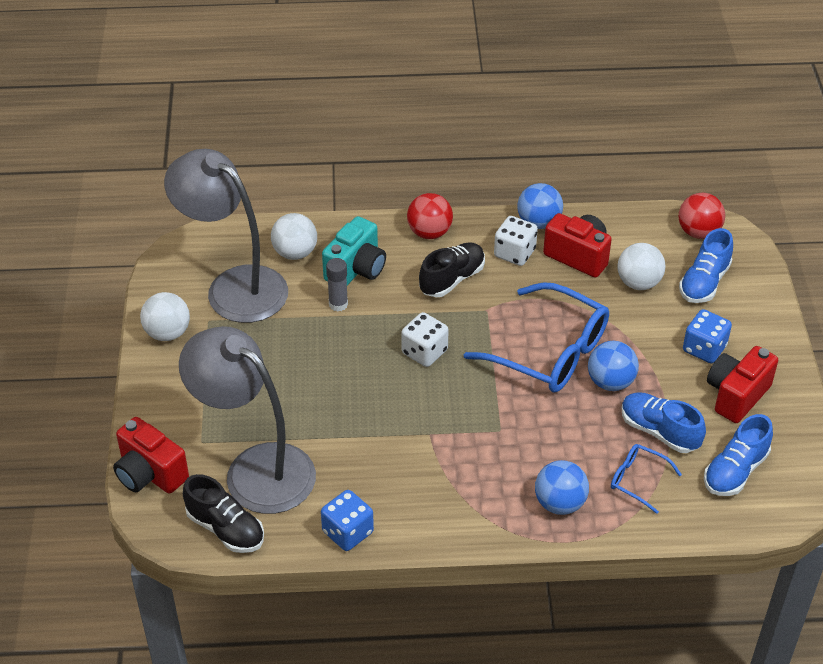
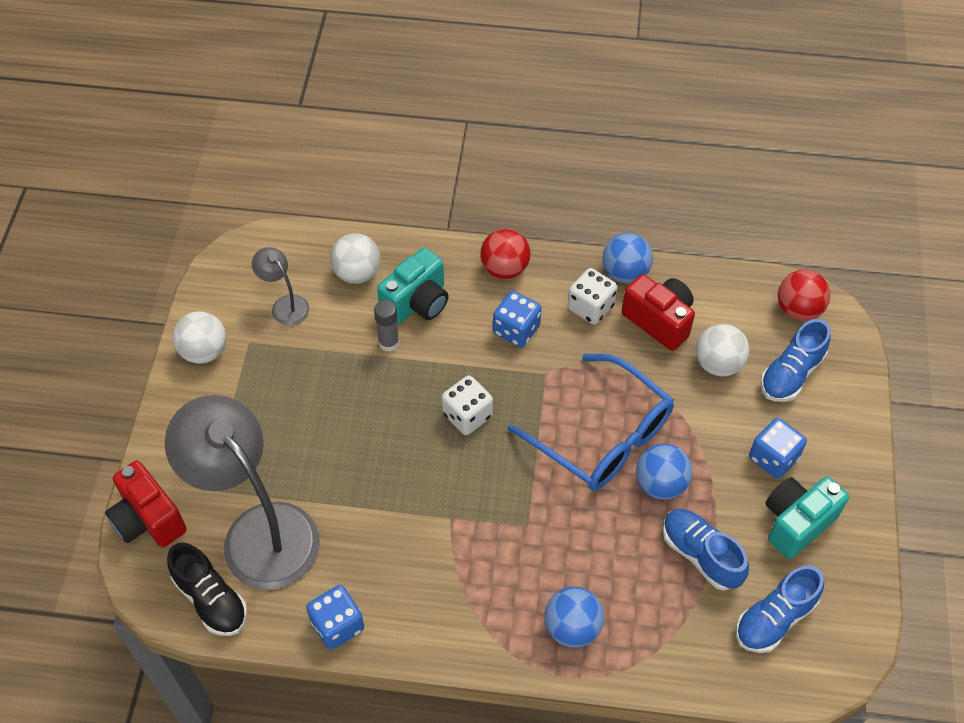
camera: 10 degrees right, 10 degrees up
(234, 286) = (285, 305): grey lamp -> grey lamp, size x0.44
(452, 279) = (516, 330): black shoe -> blue dice
(637, 480) = (664, 612): blue glasses -> none
(736, 395) = (796, 523): red camera -> turquoise camera

